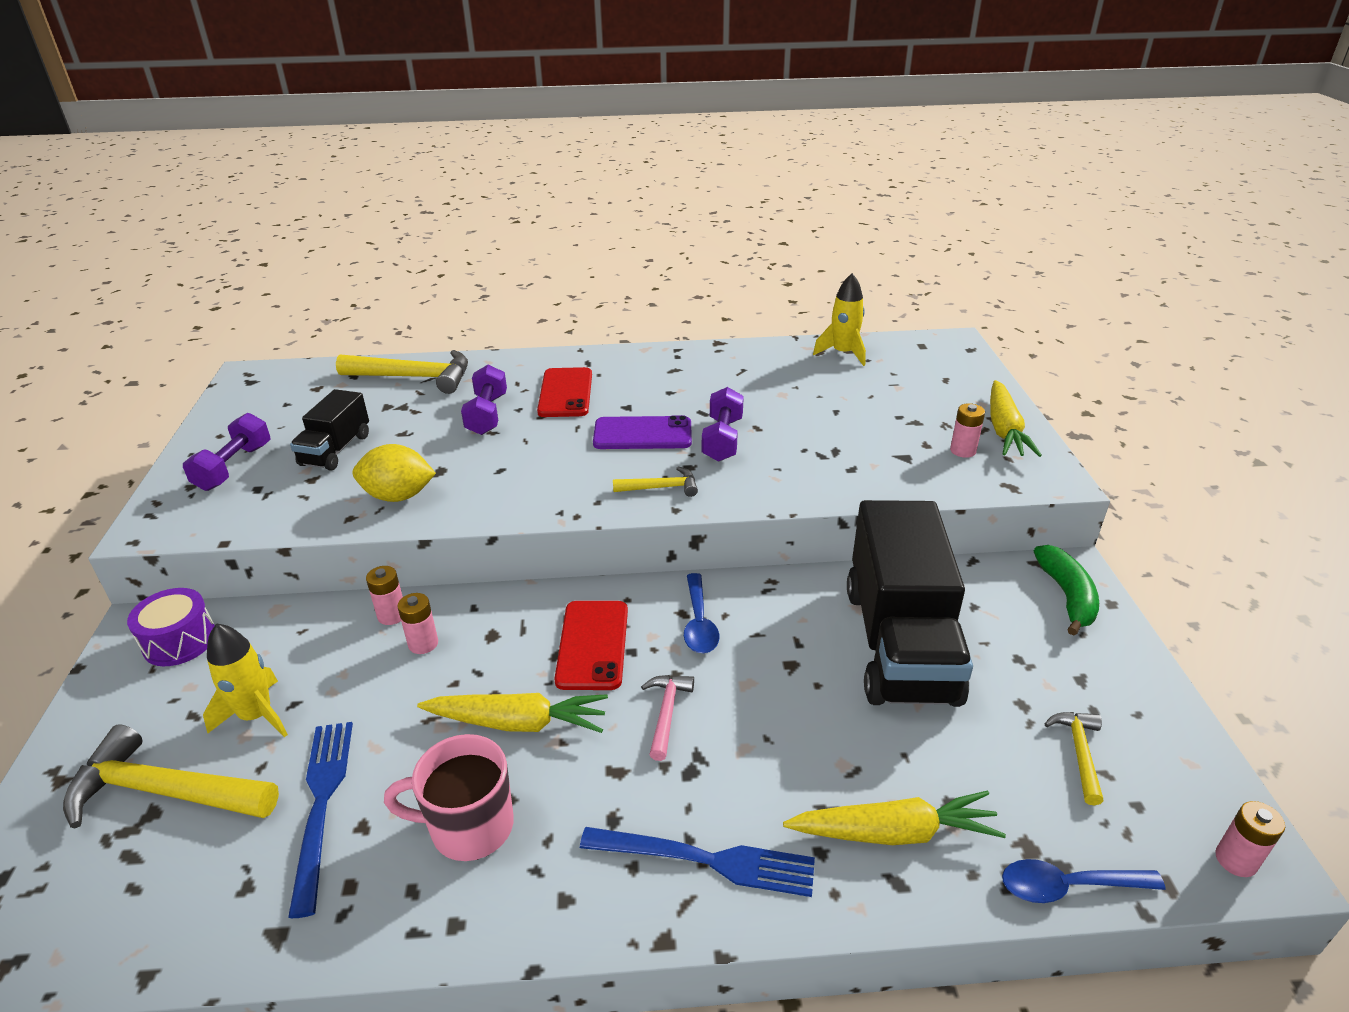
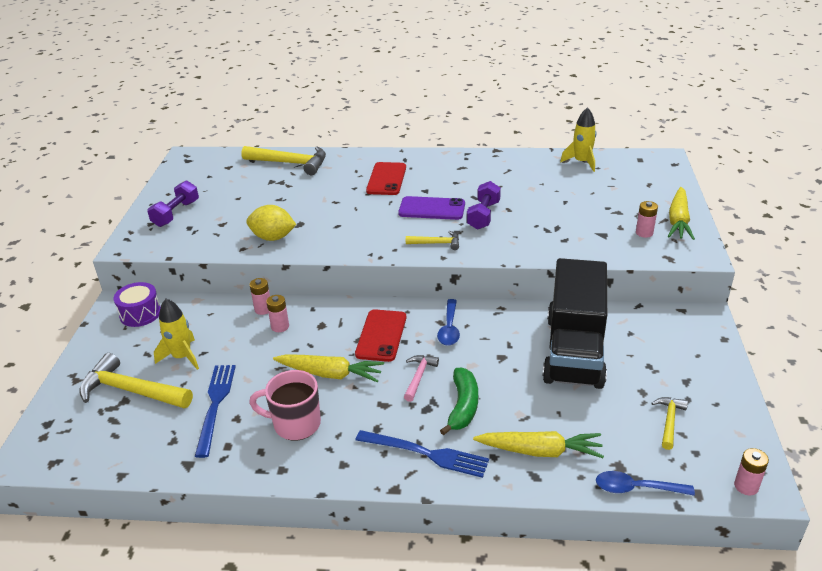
camera: 10 degrees right, 0 degrees up
(336, 450) = (237, 207): black truck -> none
(487, 414) = (334, 190): purple dumbbell -> none
(1066, 596) = (695, 332): green banana -> green banana (463, 406)

